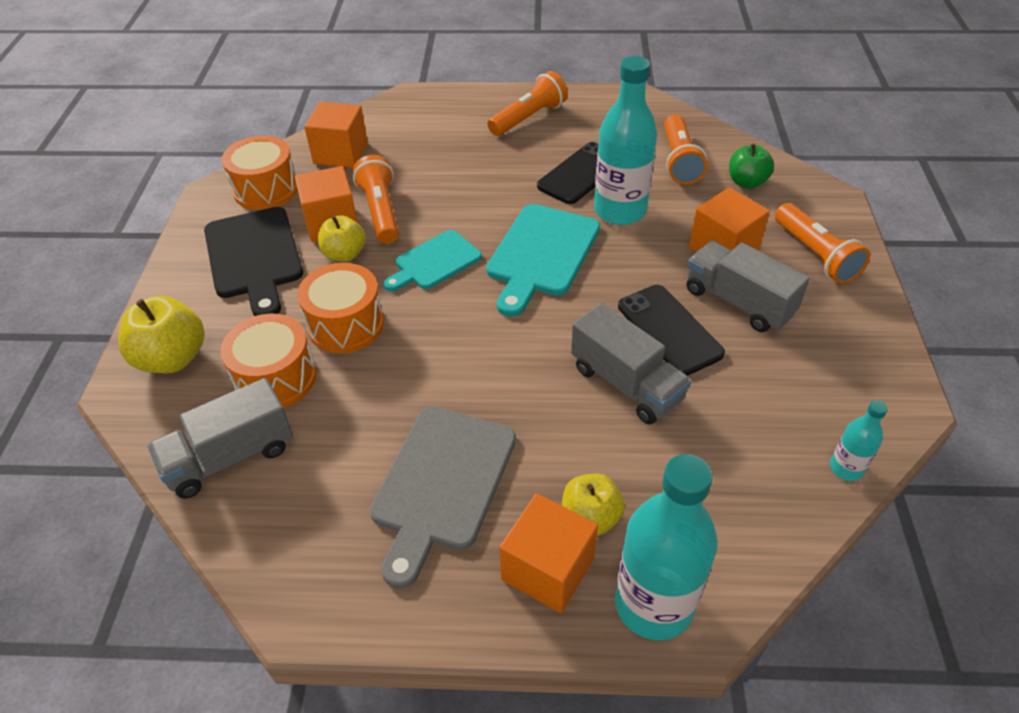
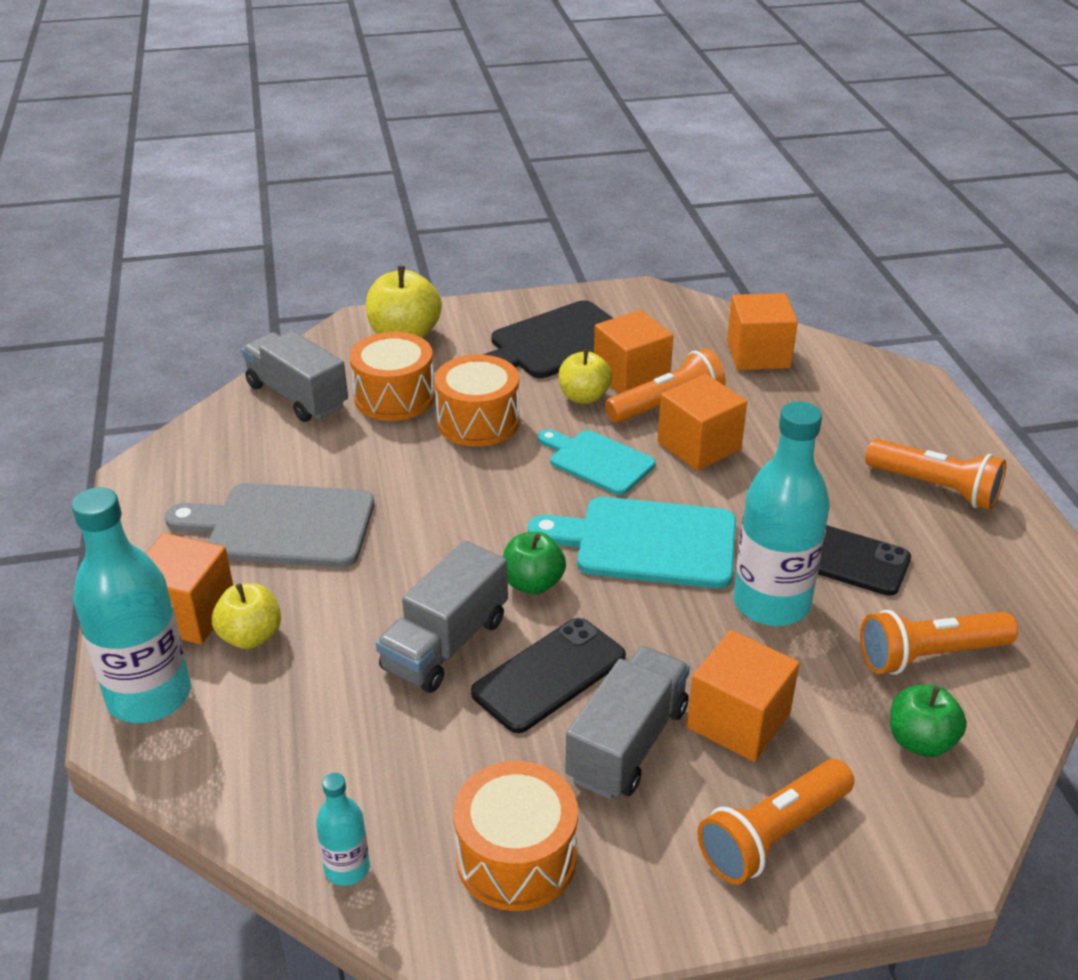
camera: 75 degrees right, 10 degrees down
(266, 189) = (666, 322): orange drum -> orange drum (516, 858)
(440, 206) = (699, 446): none -> orange cube
(569, 323) = (533, 583): none -> green apple

